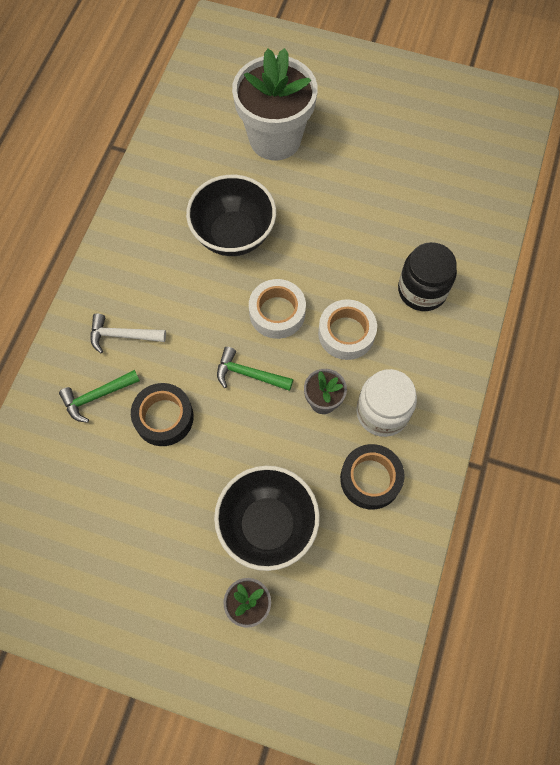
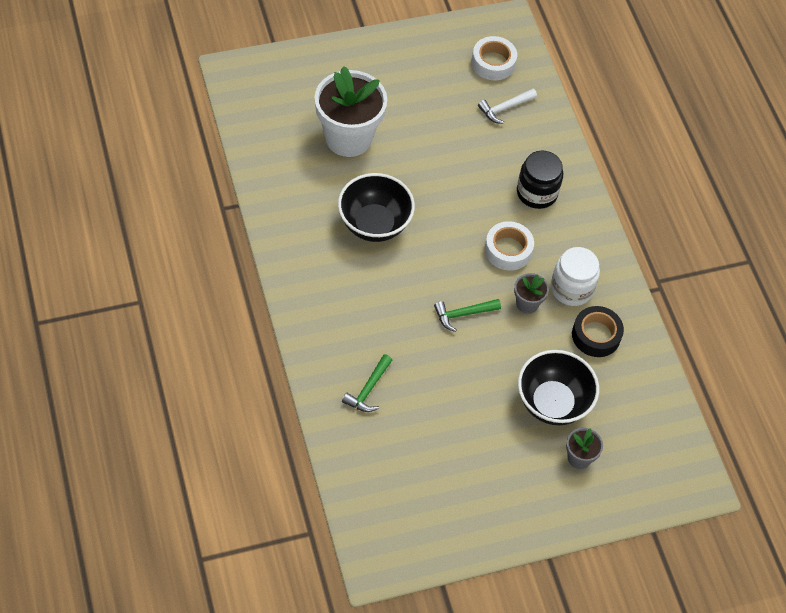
camera: 40 degrees left, 10 degrees down
(122, 335) = (351, 338): white hammer -> white hammer (504, 108)
(164, 417) = (427, 376): black tape -> none
(277, 313) = (449, 262): white tape -> white tape (493, 63)

